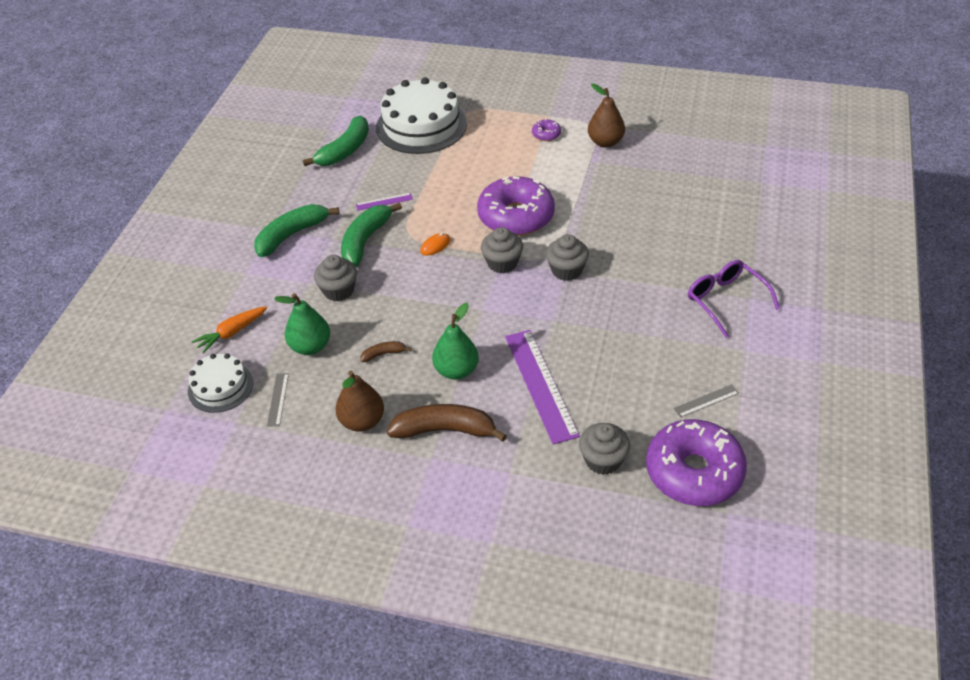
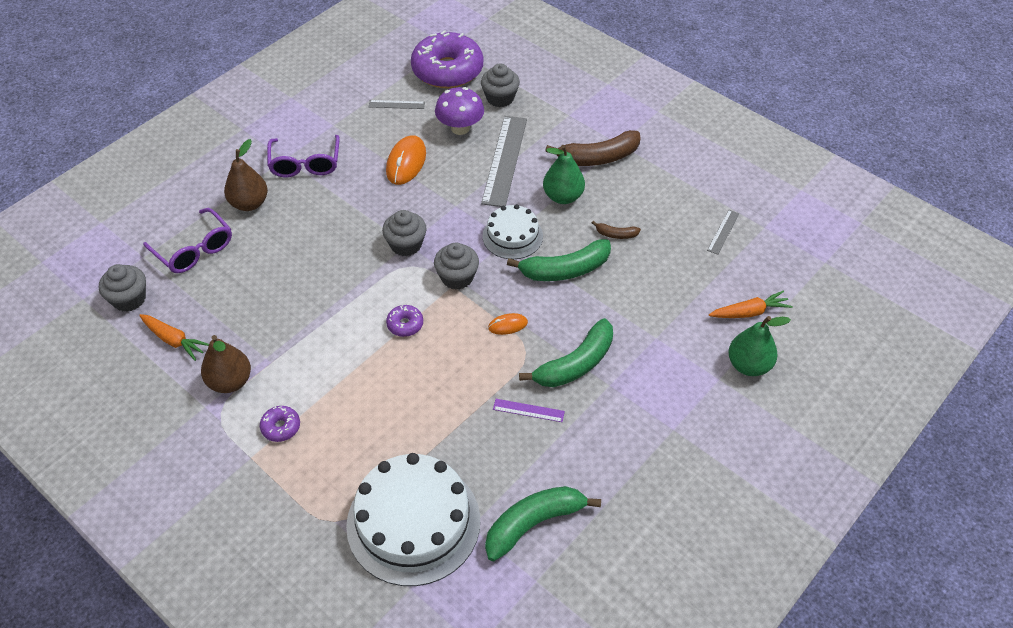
camera: 155 degrees left, 5 degrees up
(220, 387) = (771, 262): white cake -> white cake (512, 236)
(291, 235) = (652, 409): green banana -> green banana (565, 270)
(310, 346) = (678, 267): green pear -> green pear (749, 365)
(338, 290) = (629, 315): grey cupcake -> grey cupcake (129, 299)
(362, 421) = (659, 187): brown pear -> brown pear (249, 203)
(444, 430) = (598, 157): brown banana -> brown banana turned 45 degrees counterclockwise
(516, 216) = (405, 324): purple donut -> purple donut, size x0.42
(540, 385) = (504, 160): purple ruler -> grey ruler
(615, 402) = (460, 128): none -> purple mushroom
(635, 341) = (406, 162): none -> orange mouse
(670, 147) = (174, 340): none -> orange carrot
(730, 201) = (194, 250): none -> purple glasses

